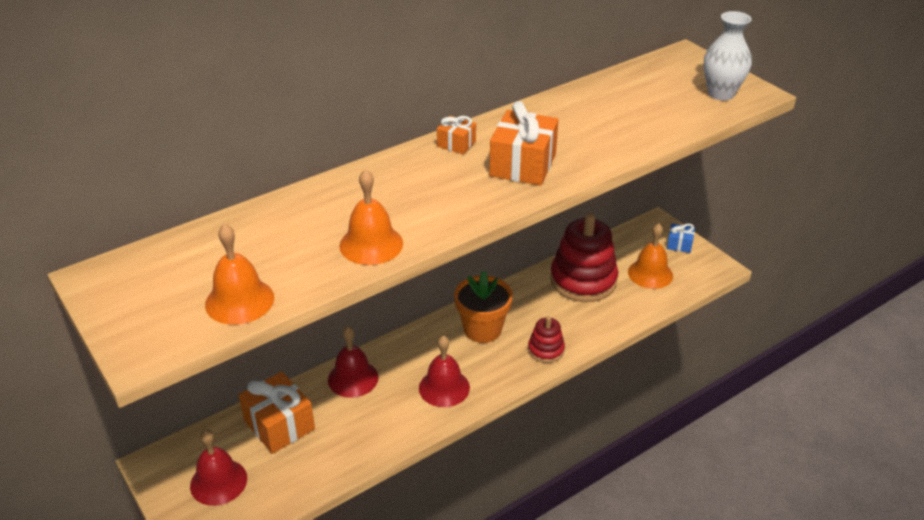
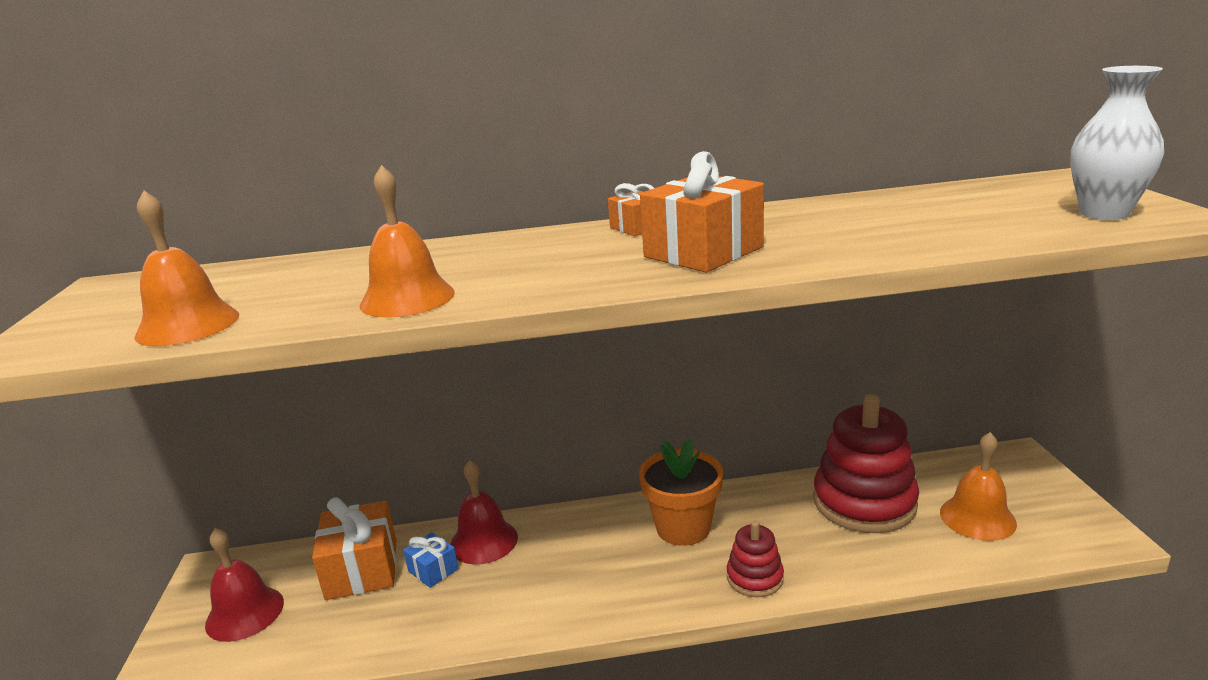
camera: 30 degrees right, 15 degrees down
(444, 387) = (582, 586): red bell -> none
(679, 244) = (1046, 490): blue gift -> blue gift (433, 570)

